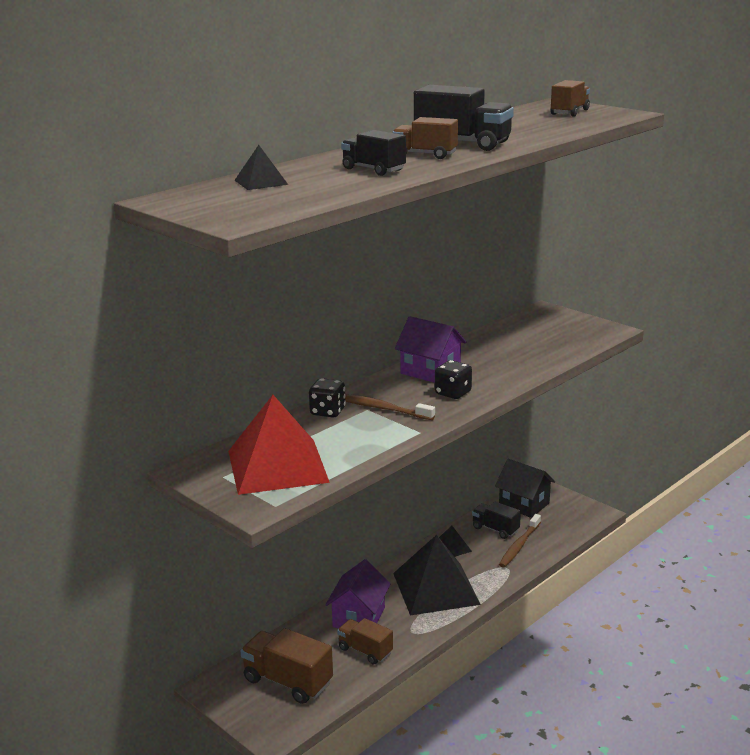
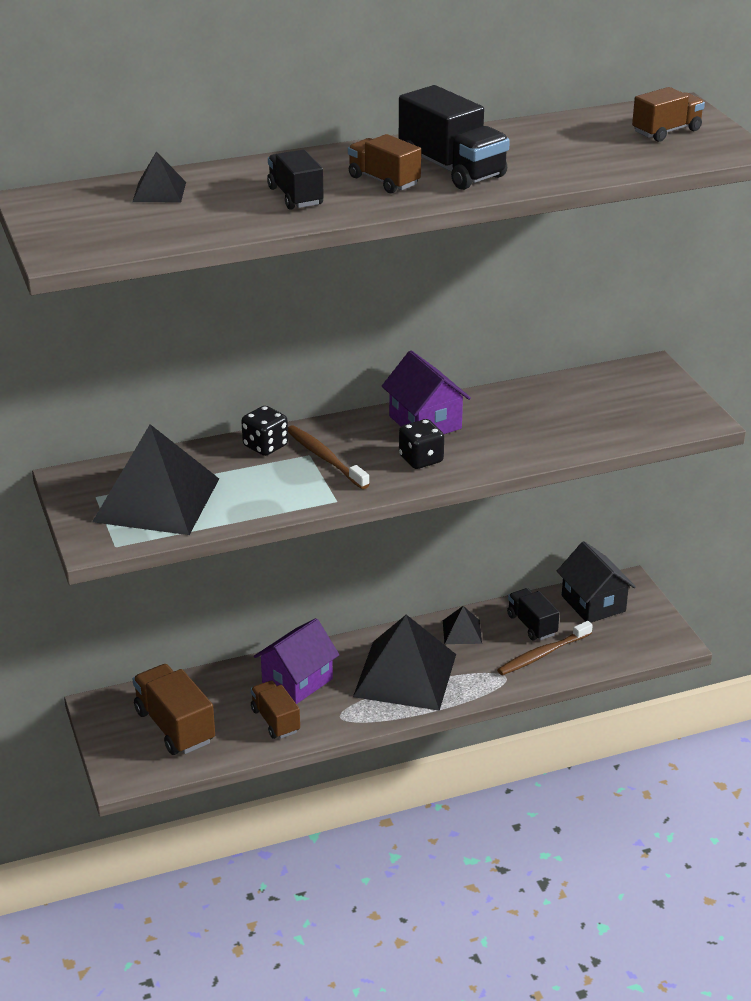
camera: 25 degrees right, 10 degrees up
(277, 466) = (156, 500): red pyramid -> black pyramid

